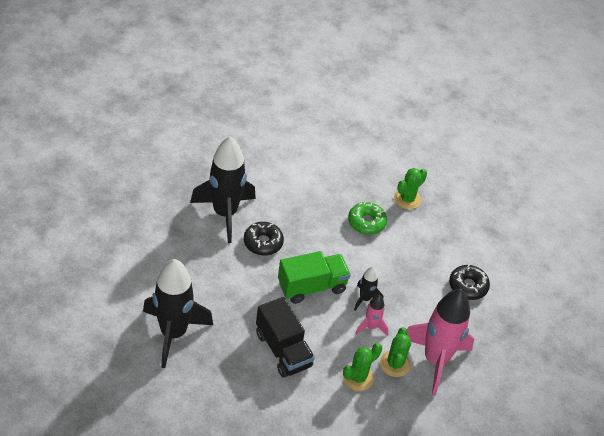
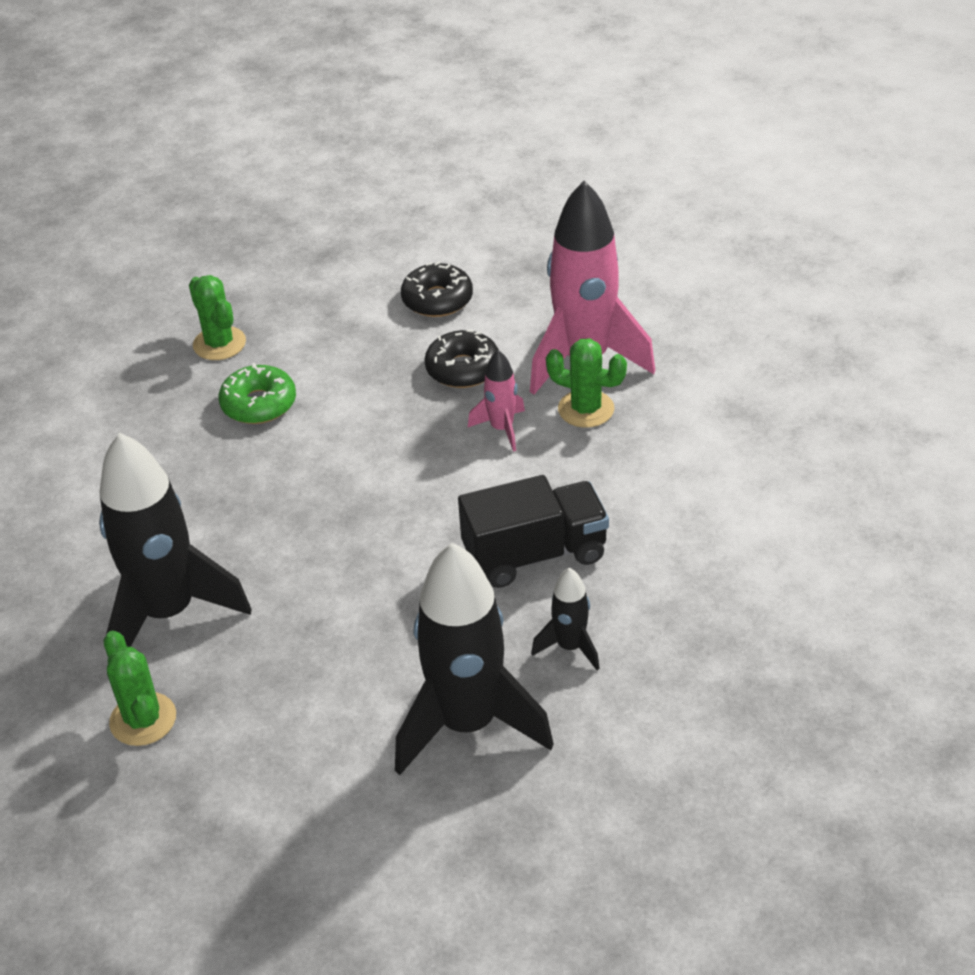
camera: 70 degrees left, 5 degrees down
(263, 242) = (265, 558): black donut -> black donut (463, 369)
(312, 286) = (394, 497): green truck -> none
(358, 377) = (609, 459): green cactus -> green cactus (143, 719)
(365, 299) = (438, 429): black rocket -> black rocket (570, 647)

